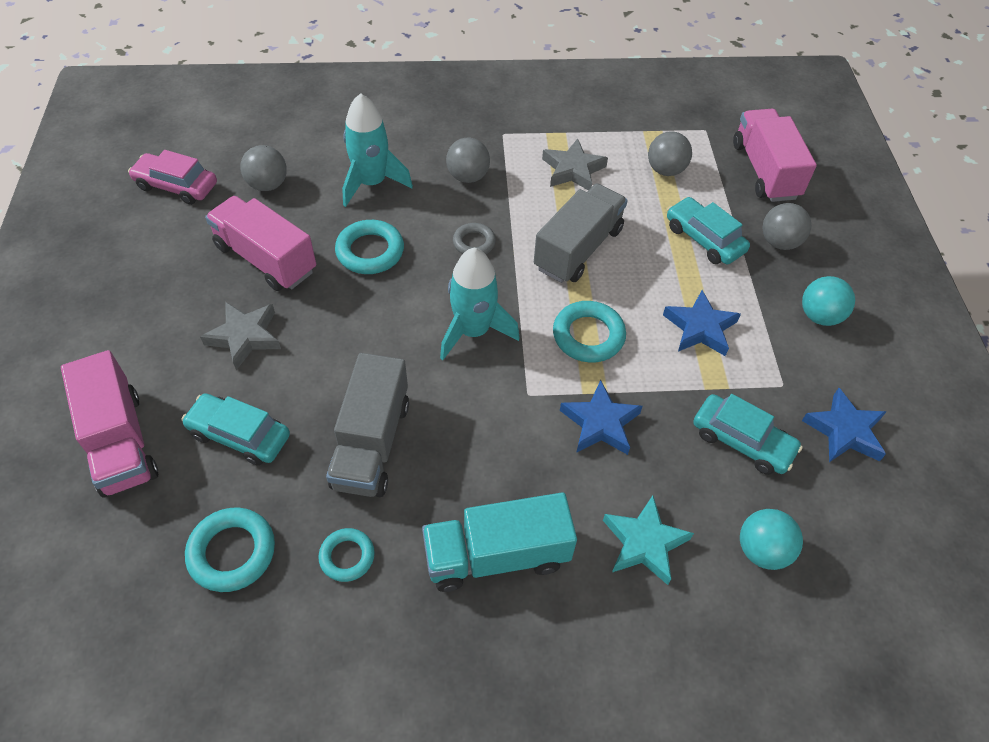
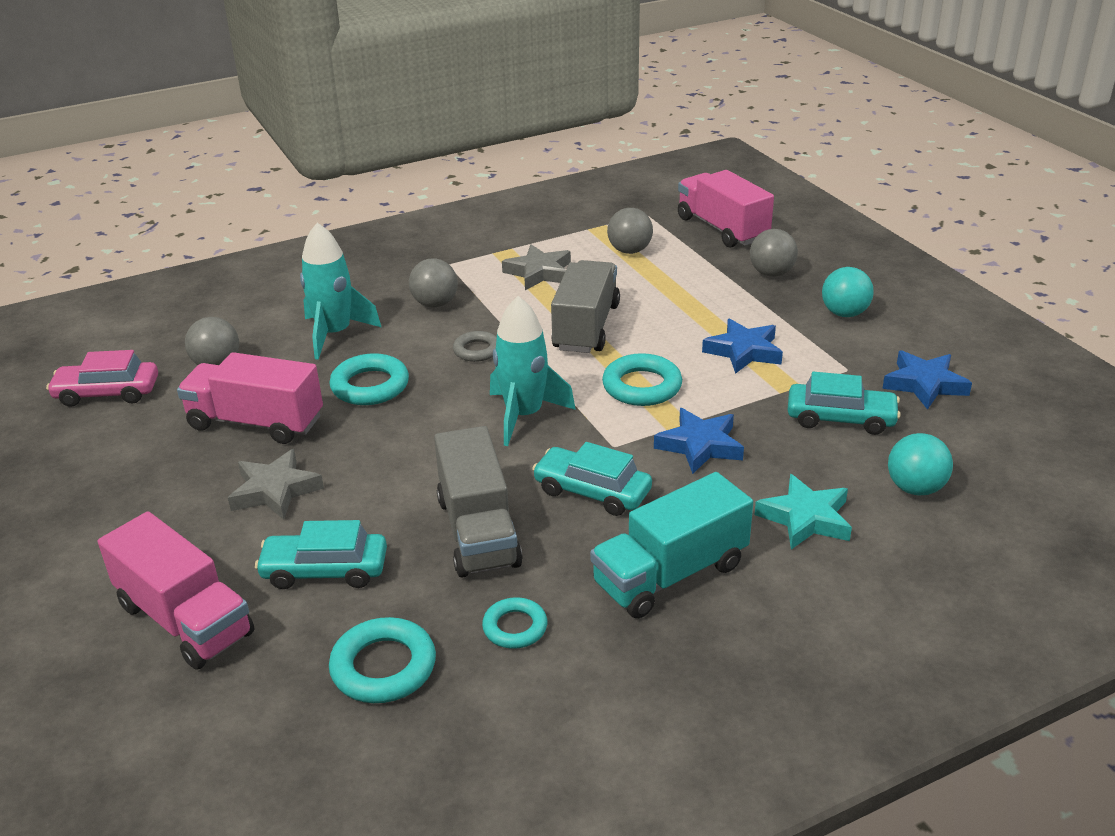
camera: 20 degrees left, 20 degrees down
(704, 239) = (701, 289): turquoise car -> turquoise car (592, 491)

